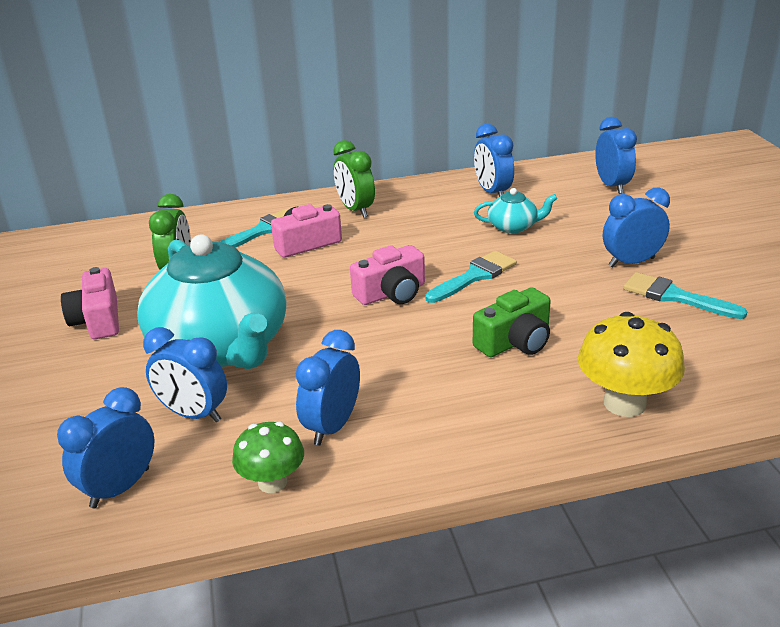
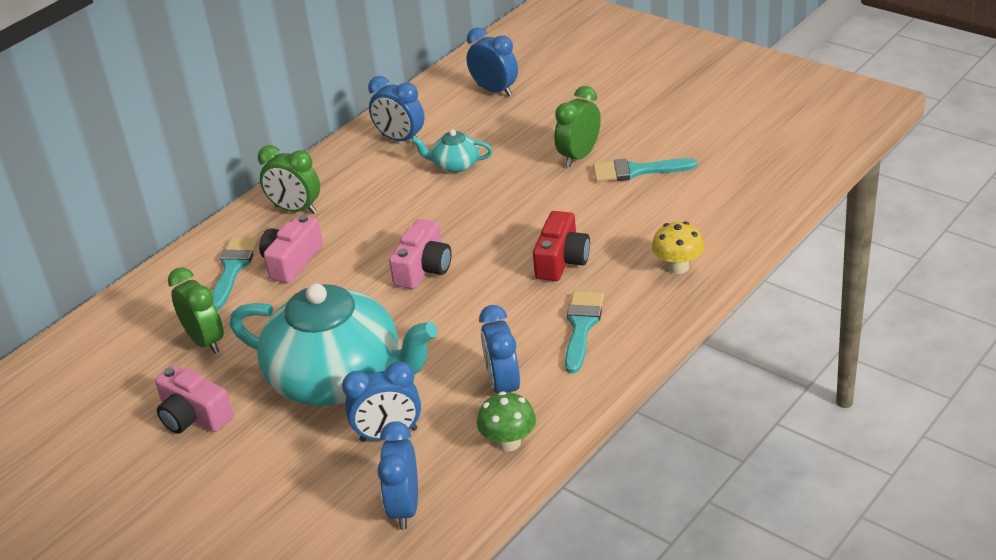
camera: 35 degrees left, 5 degrees up
(474, 276) = (473, 223): turquoise brush -> turquoise brush (582, 326)
(513, 226) = (455, 165): turquoise teapot -> turquoise teapot turned 135 degrees counterclockwise
(515, 342) = (561, 260): green camera -> red camera
(624, 403) = (678, 267): yellow mushroom -> yellow mushroom, size x0.64
(631, 262) = (579, 156): blue clock -> green clock

